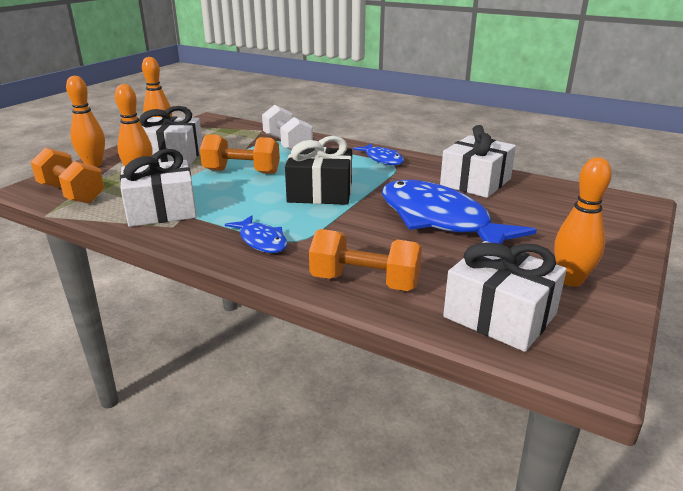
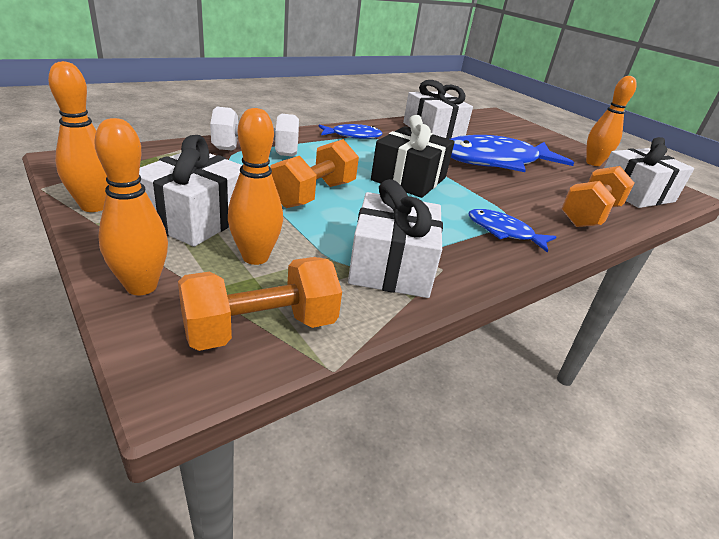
camera: 70 degrees left, 5 degrees up
(261, 241) = (503, 232): blue fish -> blue fish turned 135 degrees counterclockwise

